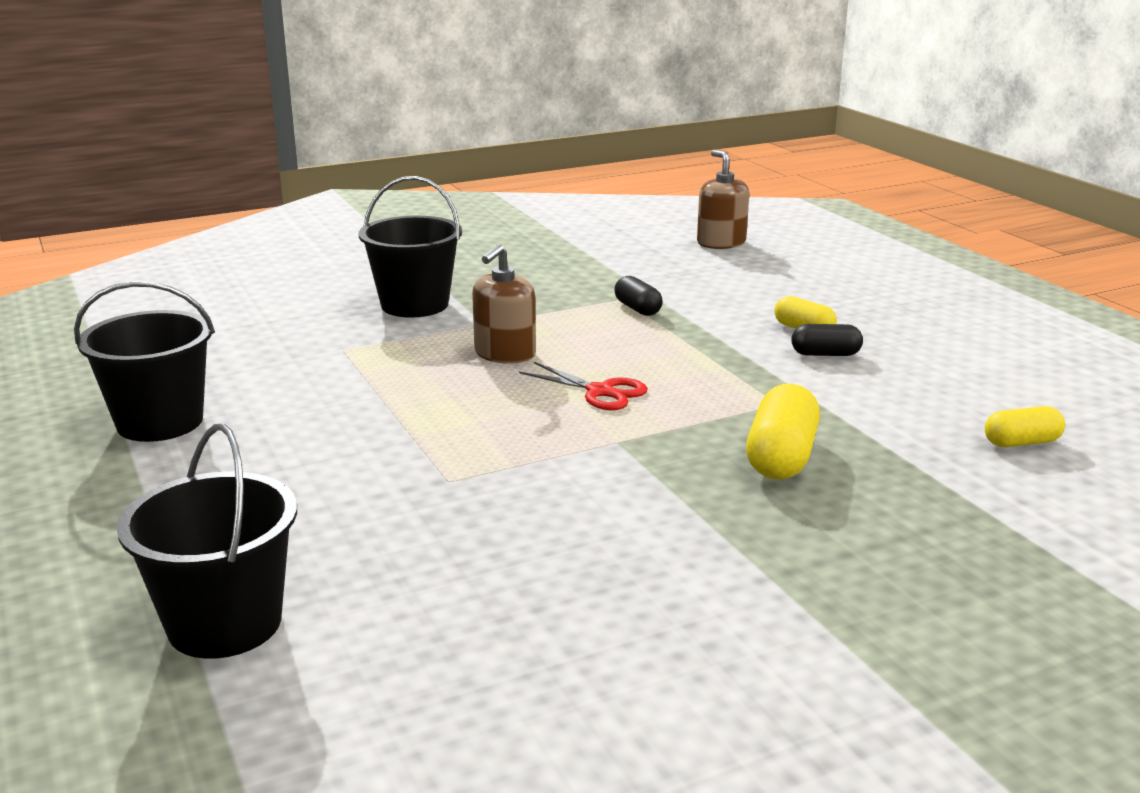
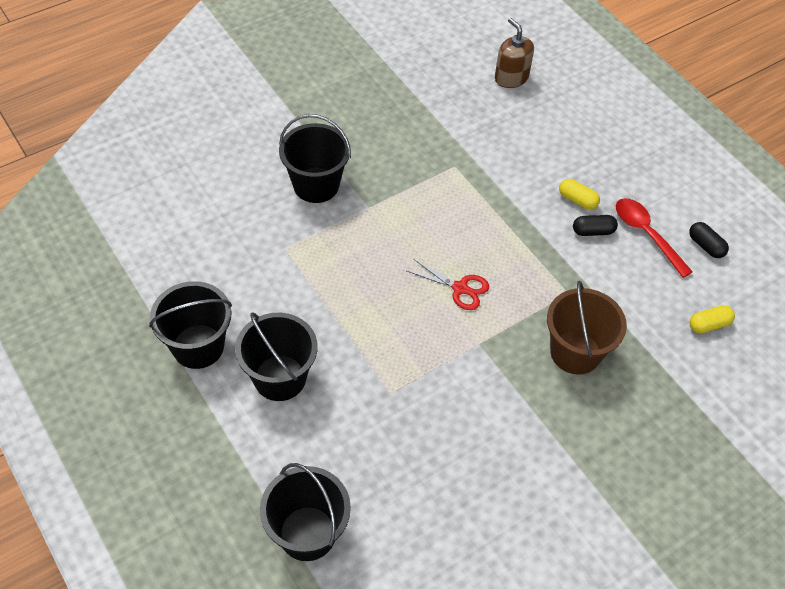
camera: 10 degrees left, 30 degrees up
(271, 456) = (280, 378): none -> black bucket
(505, 354) = (391, 247): brown soap dispenser -> none
(637, 309) = (467, 180): black capsule -> black capsule (705, 246)
(781, 457) = (575, 352): yellow capsule -> brown bucket
(913, 360) = (646, 235): none -> red spoon

